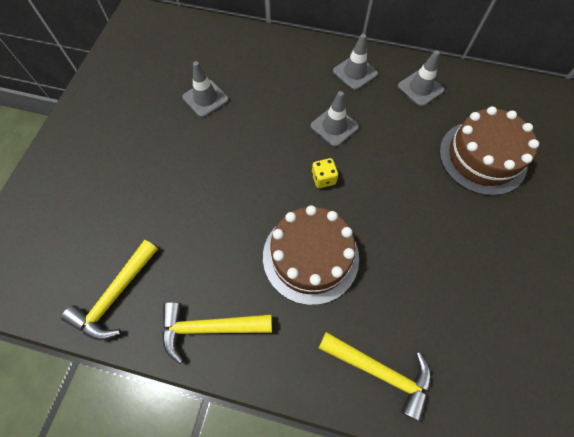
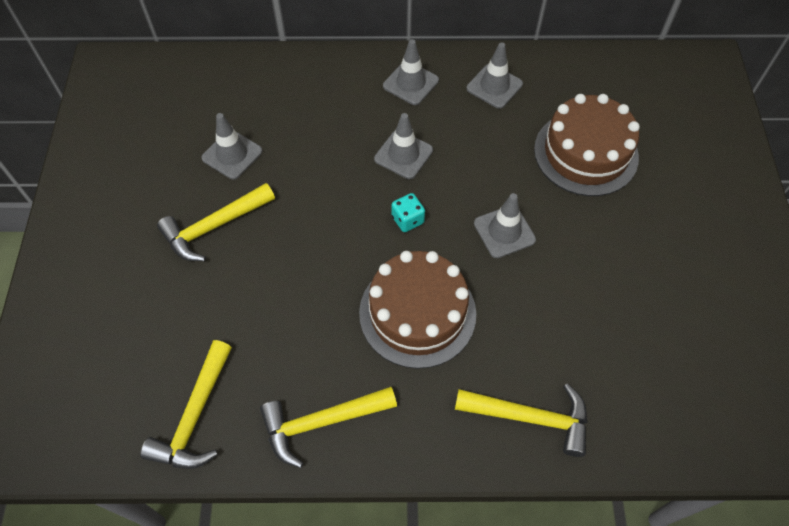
camera: 15 degrees left, 5 degrees down
(176, 150) = (214, 226): none -> yellow hammer
(323, 179) = (407, 220): yellow dice -> turquoise dice
(398, 206) = (504, 231): none -> grey traffic cone

